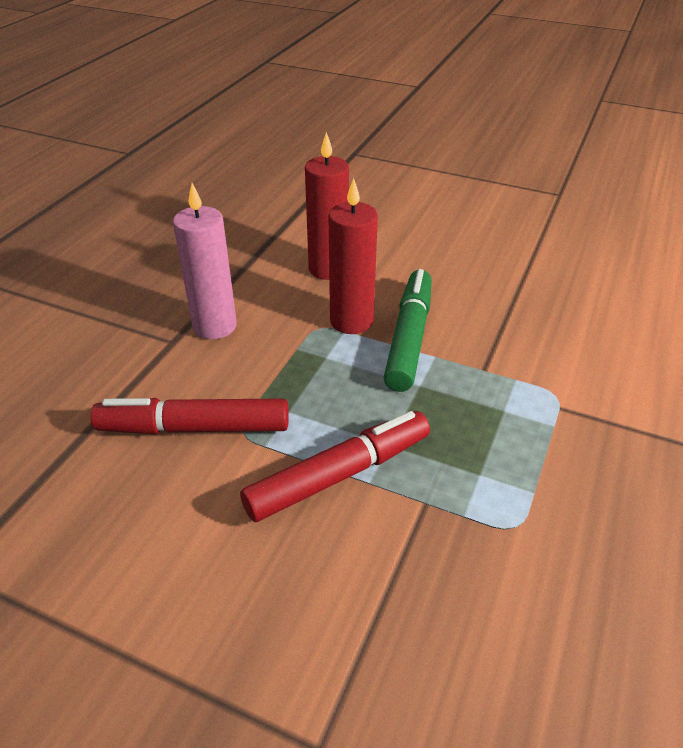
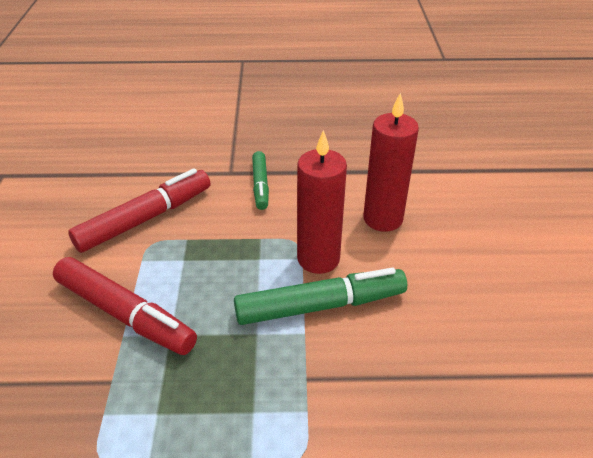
camera: 65 degrees right, 0 degrees up
(194, 428) = (145, 218): red marker -> red marker turned 75 degrees clockwise
(215, 326) = (260, 185): pink candle -> green marker

